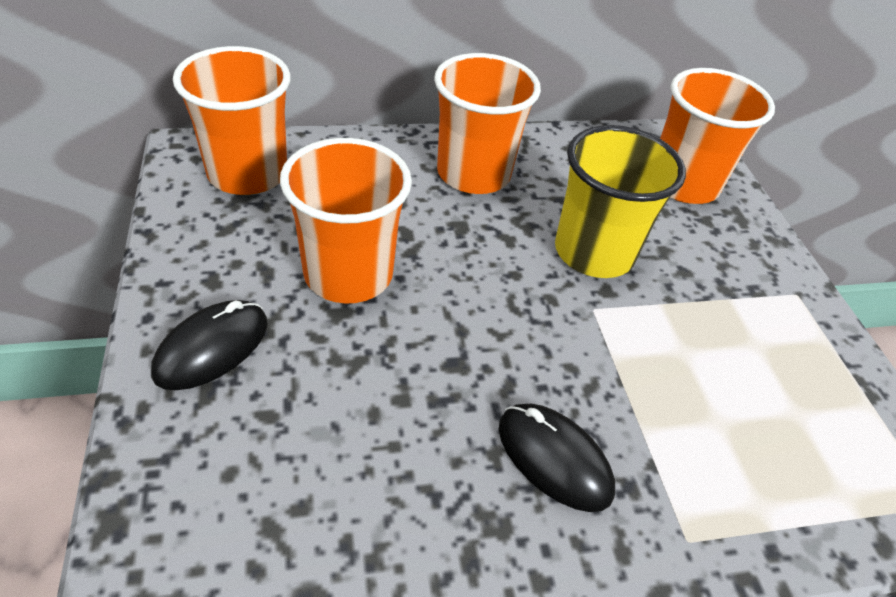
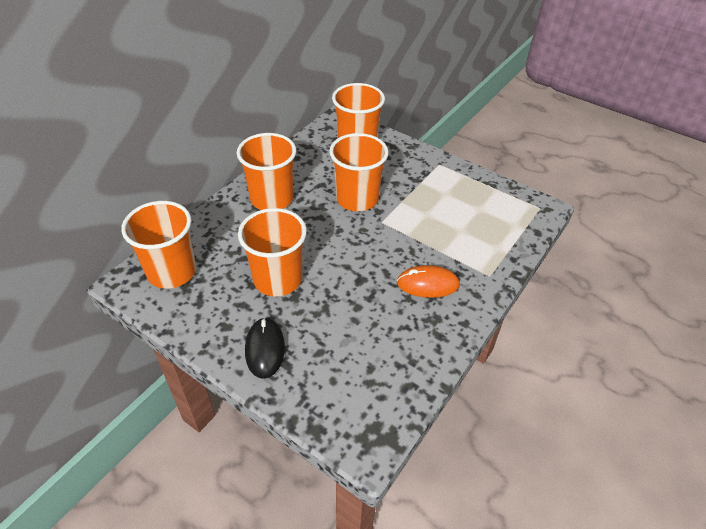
camera: 40 degrees left, 0 degrees up
(554, 458) = (427, 284): black mouse -> orange mouse
(594, 252) = (357, 199): yellow cup -> orange cup

